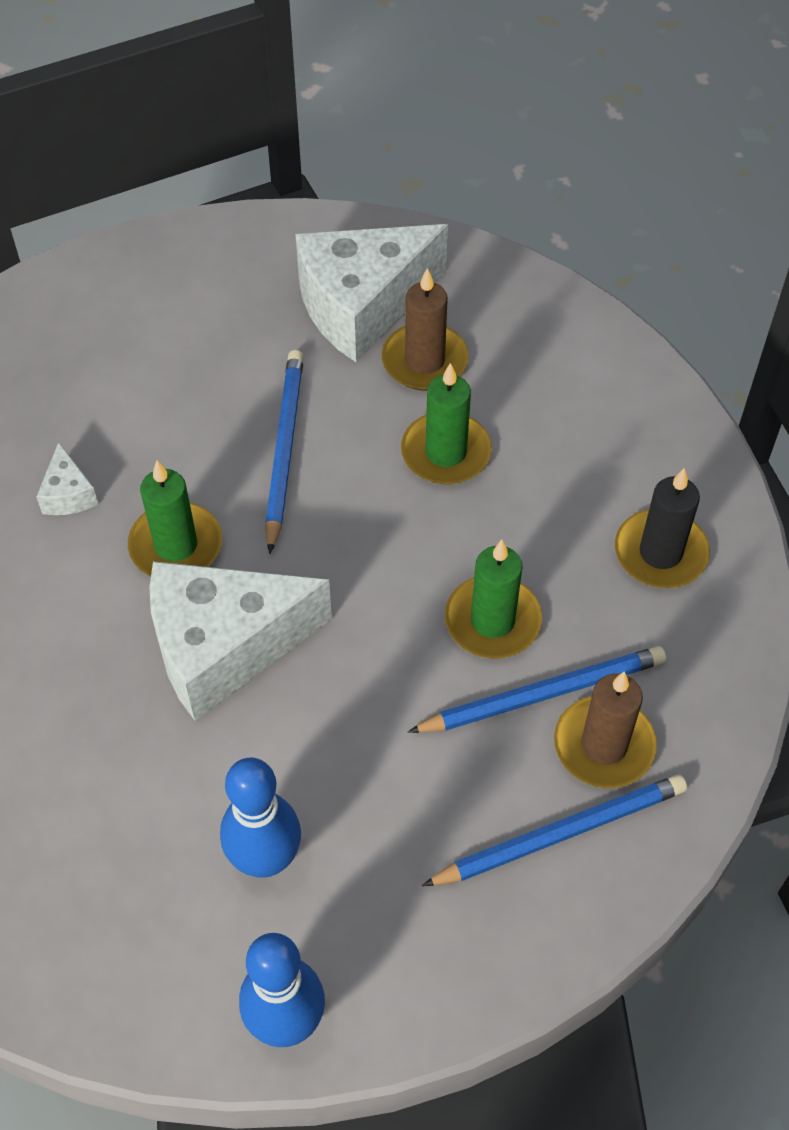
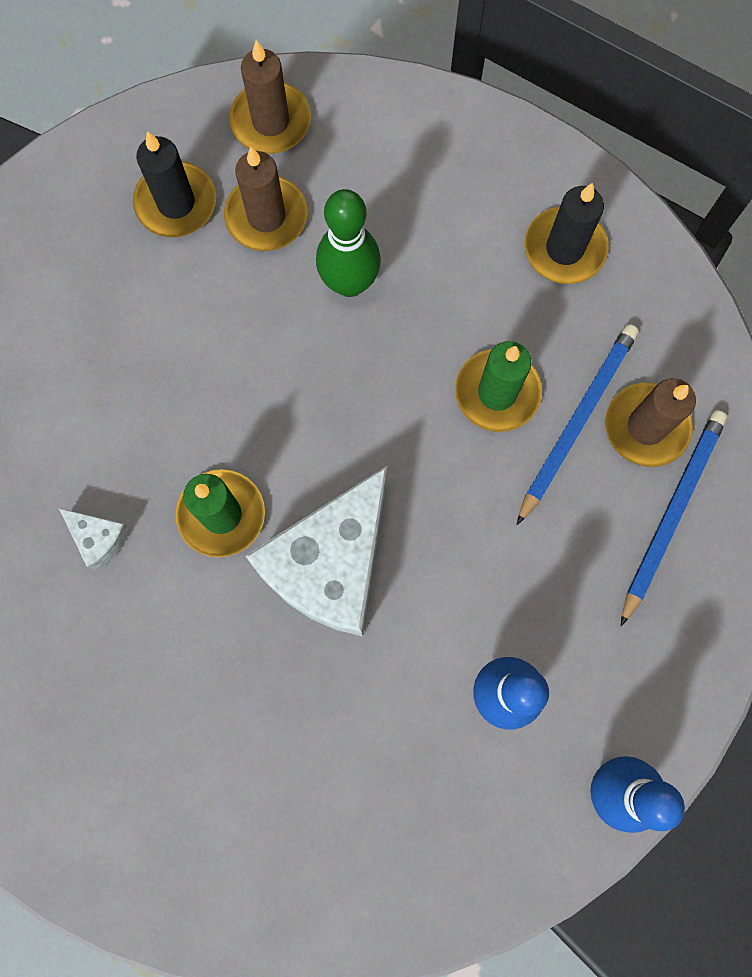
camera: 40 degrees left, 20 degrees up
(284, 449) = (228, 372): blue pencil -> none
(362, 306) = (176, 203): white cheese -> black candle
(446, 452) = (349, 283): green candle -> green bowling pin
(494, 298) = (271, 121): none -> brown candle

